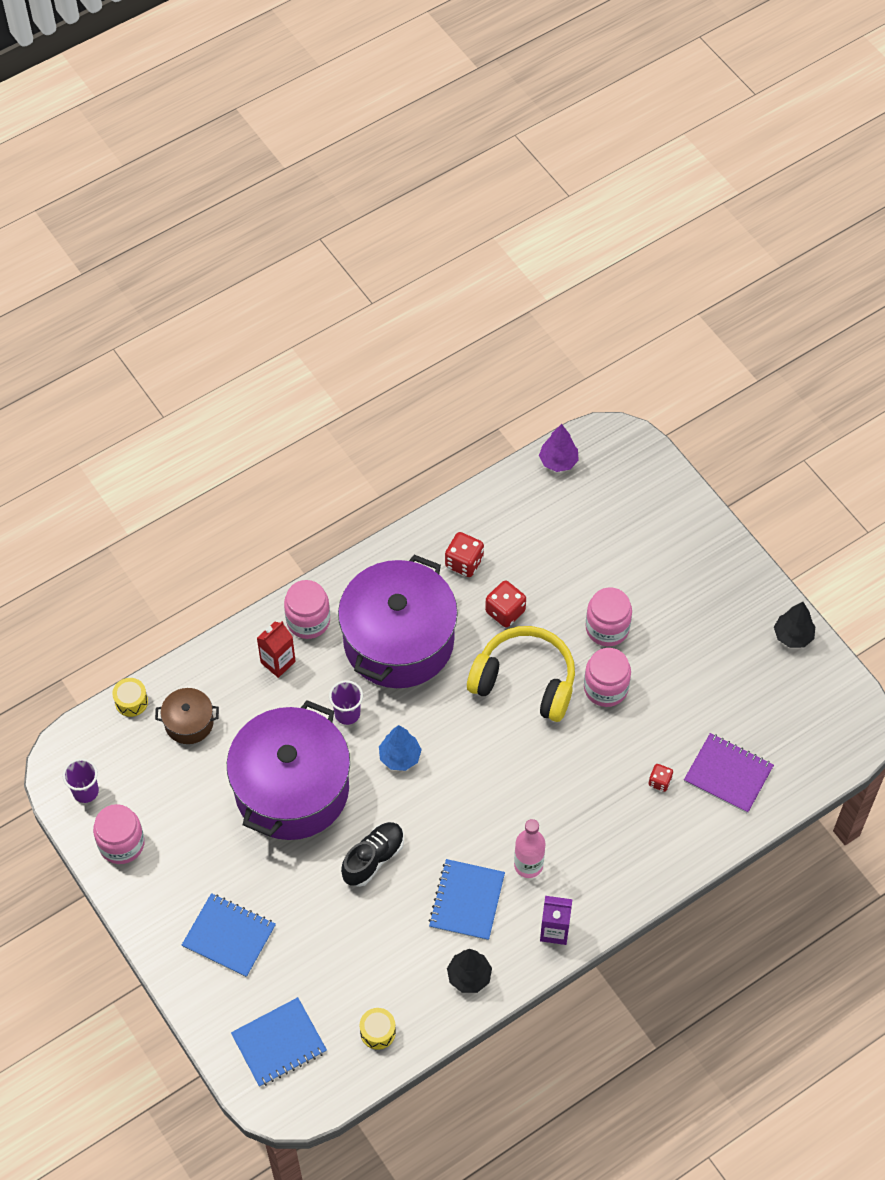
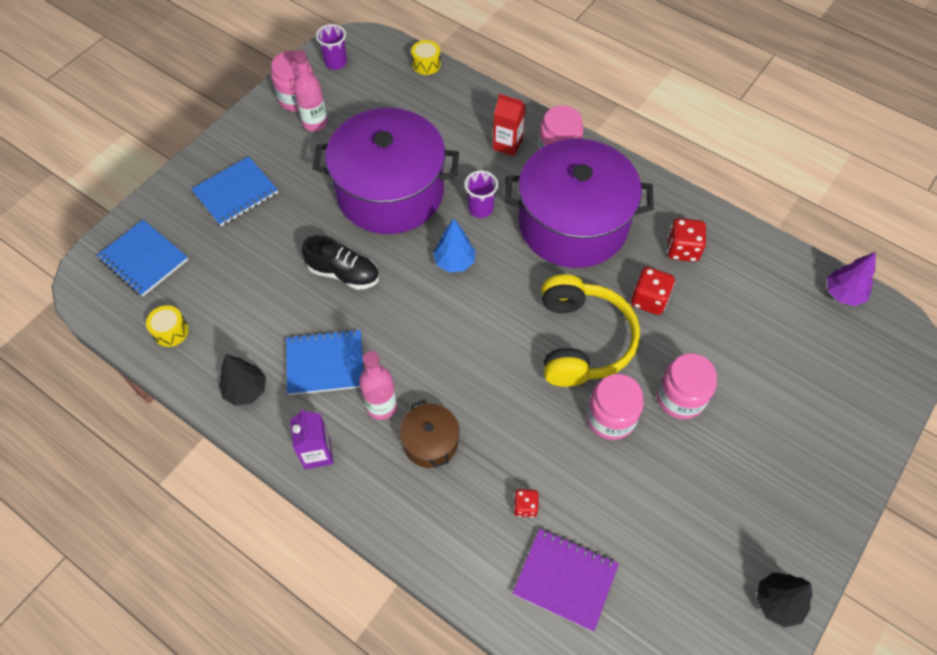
camera: 70 degrees right, 0 degrees up
(166, 835) = (315, 123): none -> pink bottle
(189, 723) = (423, 105): brown pot -> brown pot (430, 442)
(229, 936) = (236, 193): blue notebook -> blue notebook turned 45 degrees clockwise
(728, 774) = (565, 579): purple notebook -> purple notebook turned 75 degrees counterclockwise

